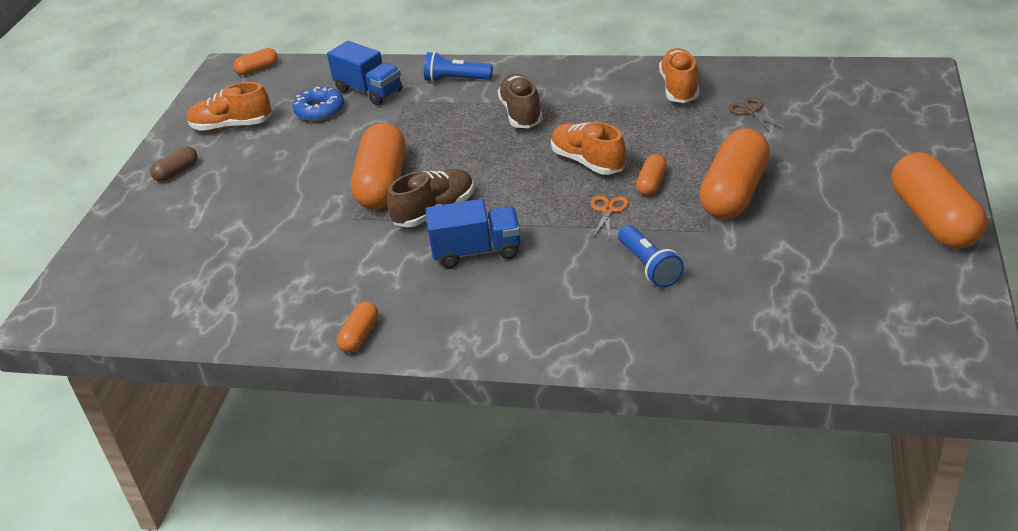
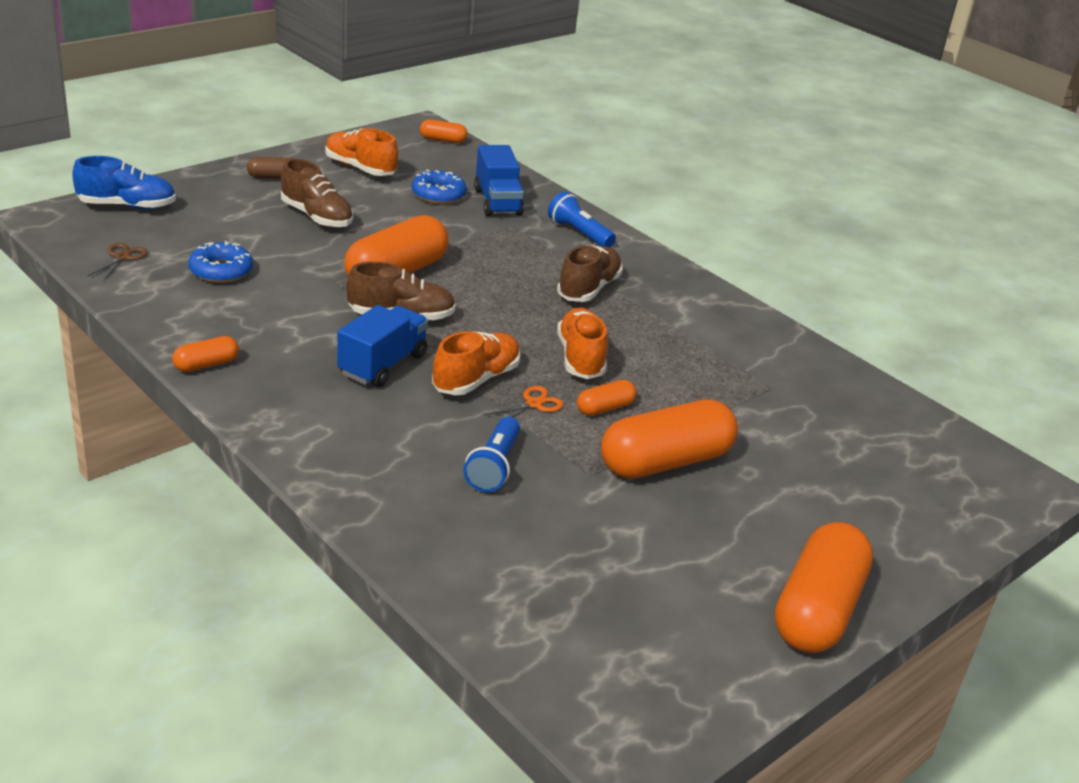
camera: 30 degrees right, 5 degrees down
(97, 266) = (127, 206): none -> blue shoe
(256, 264) = (221, 271): none -> blue donut
(260, 181) = (317, 217): none -> brown shoe
(477, 251) = (382, 365): blue truck -> blue truck turned 90 degrees counterclockwise
(679, 88) = (760, 352): orange shoe -> orange shoe (476, 379)
(751, 111) = (795, 410): brown scissors -> brown scissors (122, 257)

